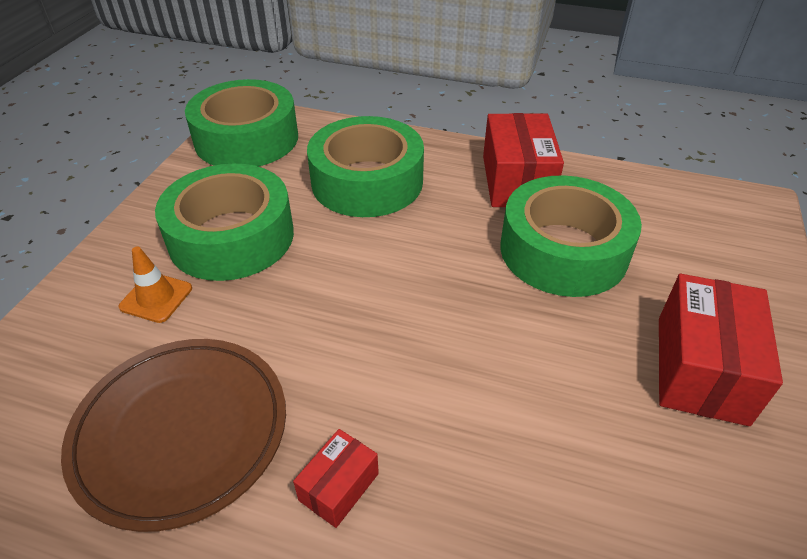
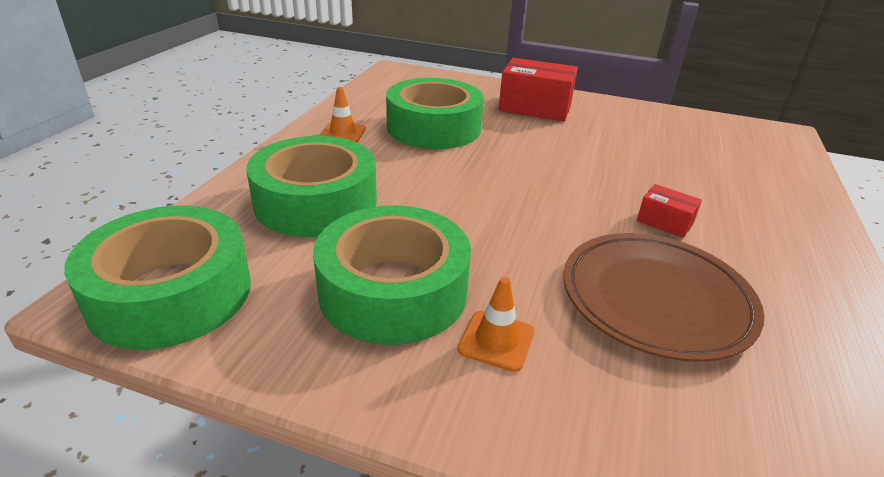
camera: 90 degrees left, 10 degrees down
(517, 181) = (342, 133): red box -> orange traffic cone

